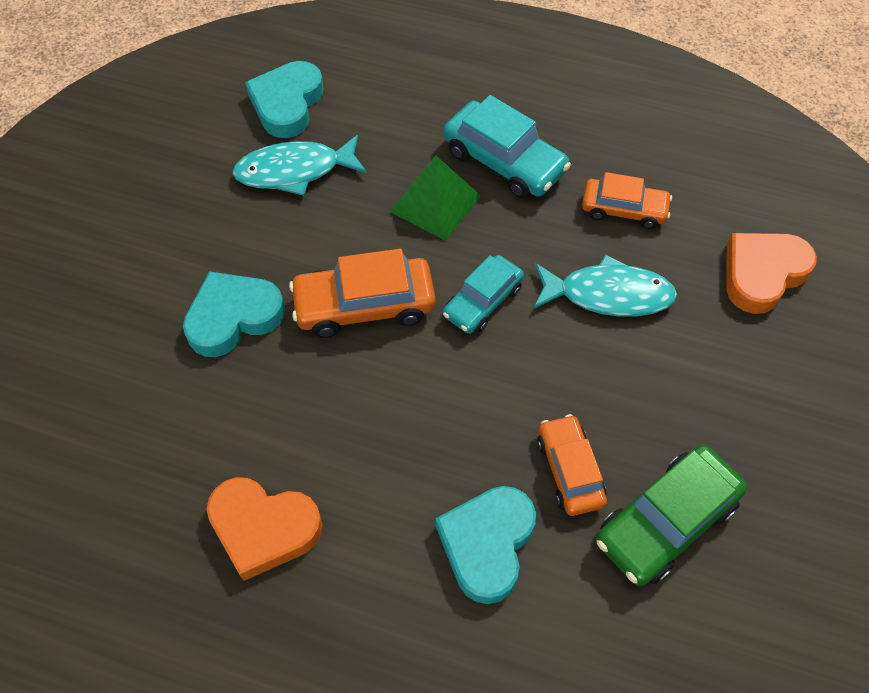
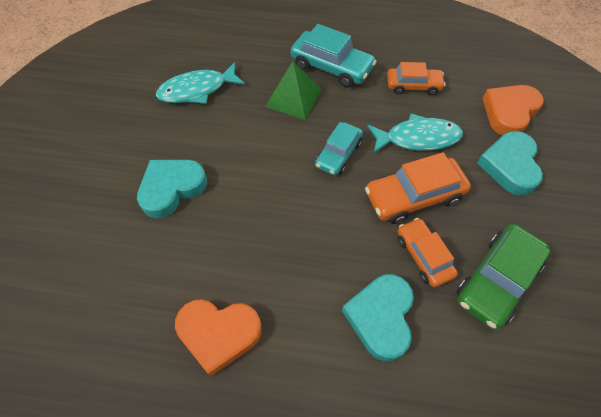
camera: 10 degrees left, 0 degrees up
(287, 104) = (185, 50): turquoise heart -> turquoise heart (509, 166)
(364, 305) = (260, 168): orange car -> orange car (414, 196)

